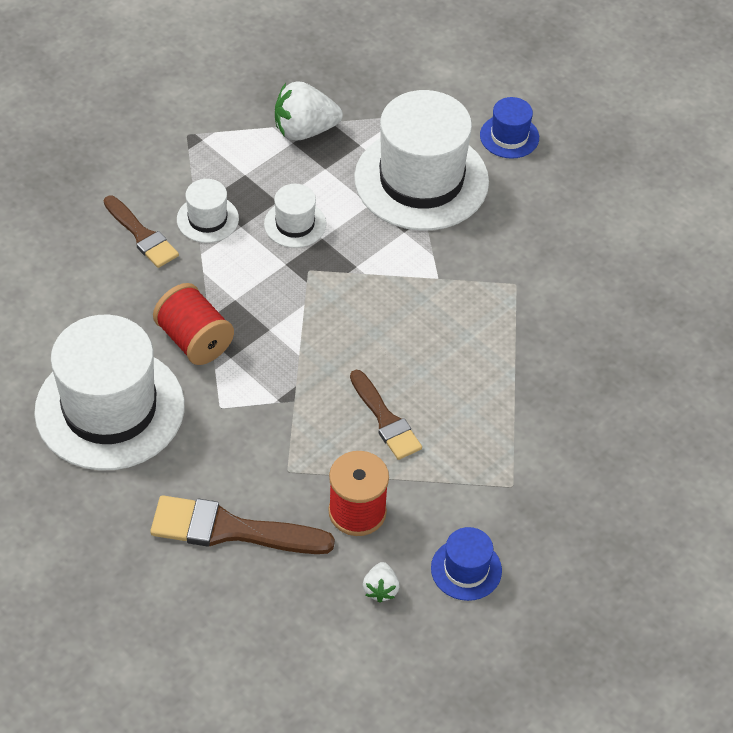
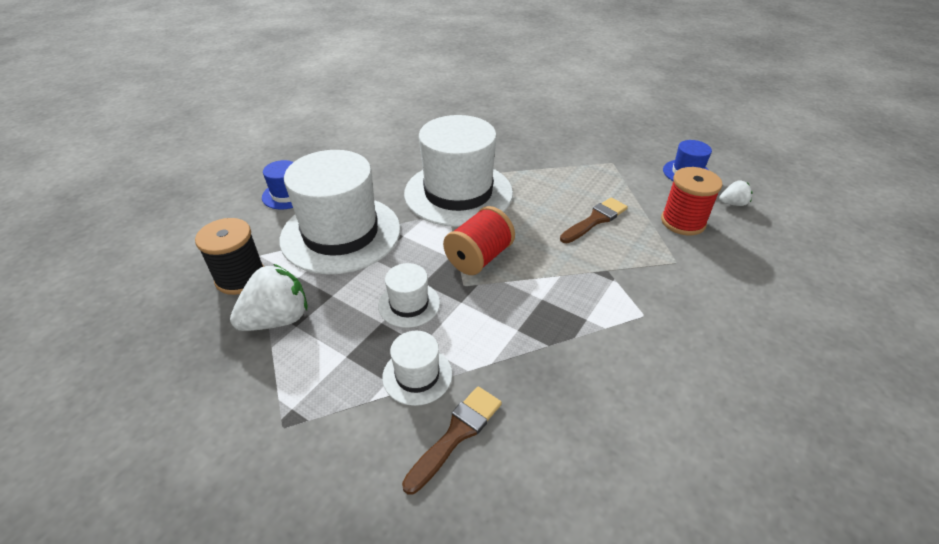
camera: 100 degrees left, 10 degrees down
(110, 408) = (700, 401): white hat -> white hat (458, 193)
(194, 340) = (580, 350): red spool -> red spool (479, 258)
(231, 530) = (754, 284): brown brush -> none
(304, 130) = (277, 319): white strawberry -> white strawberry turned 105 degrees counterclockwise
(371, 103) = (240, 277): none -> black spool

